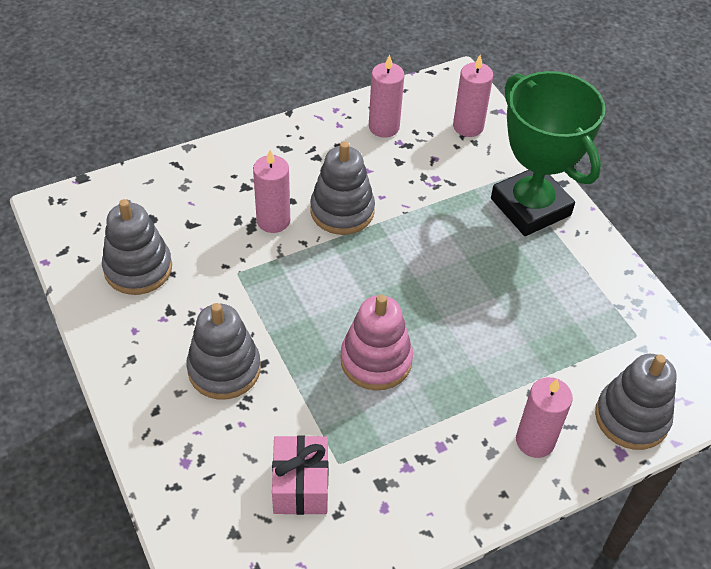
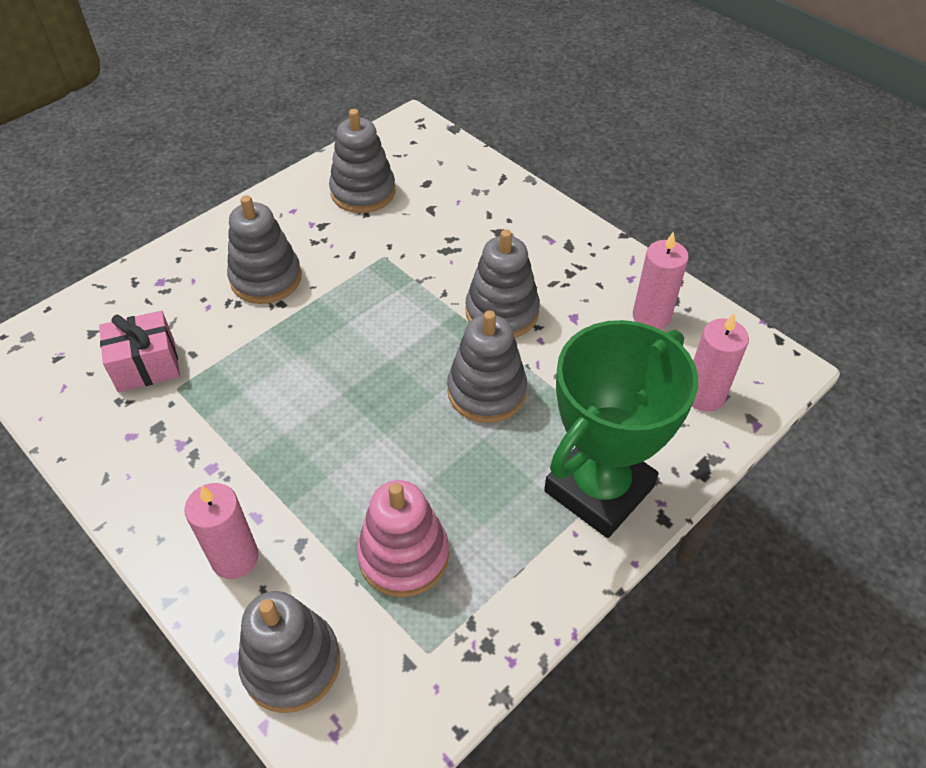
camera: 75 degrees right, 0 degrees up
(273, 220) = (462, 263): pink candle -> none
(376, 360) = (308, 388): pink stacking toy -> pink stacking toy (403, 555)
(422, 243) = (486, 391): none -> grey stacking toy

